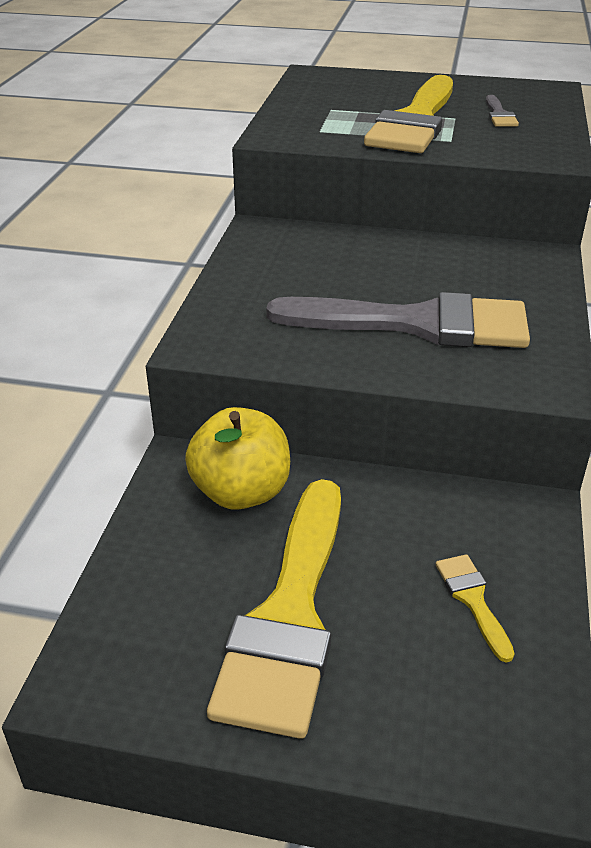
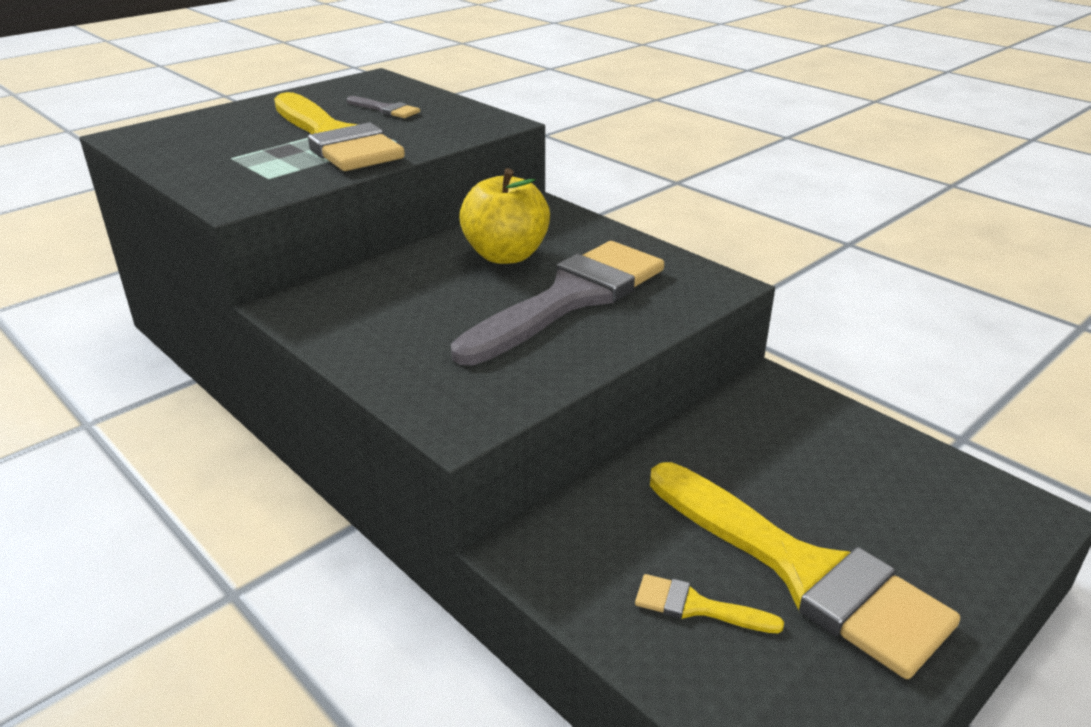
camera: 55 degrees left, 5 degrees down
(241, 492) = (612, 529): yellow apple -> yellow apple (506, 255)
(473, 600) = (848, 461): yellow brush -> yellow brush (696, 606)

